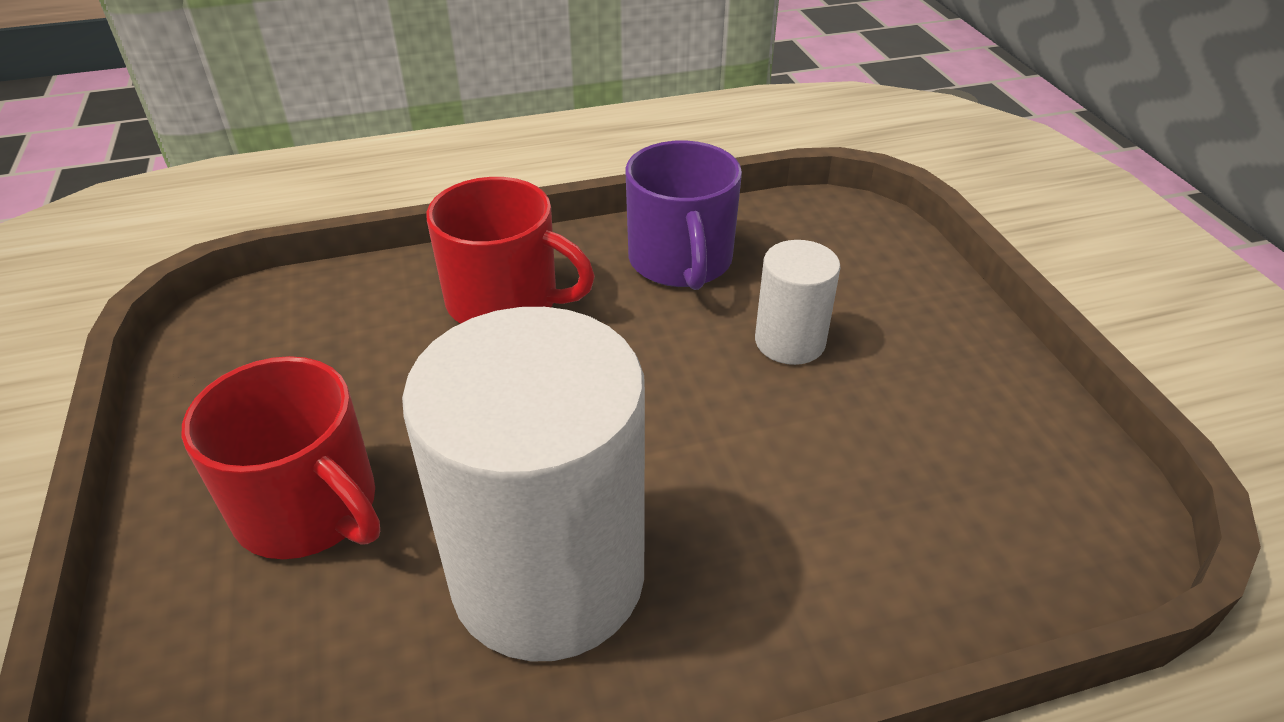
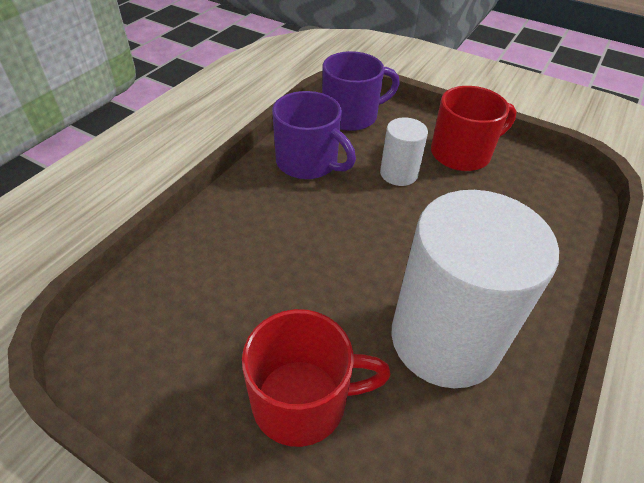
camera: 45 degrees left, 5 degrees up
(505, 301) = (252, 230): red mug -> red mug (462, 153)
(828, 232) = (351, 116): none -> purple mug

